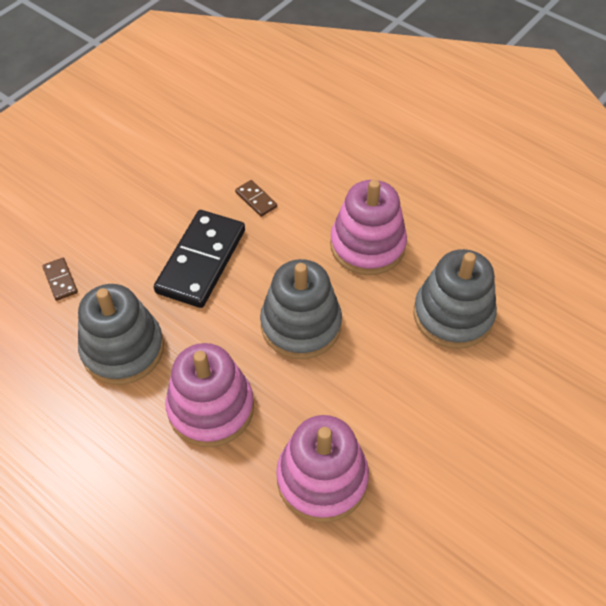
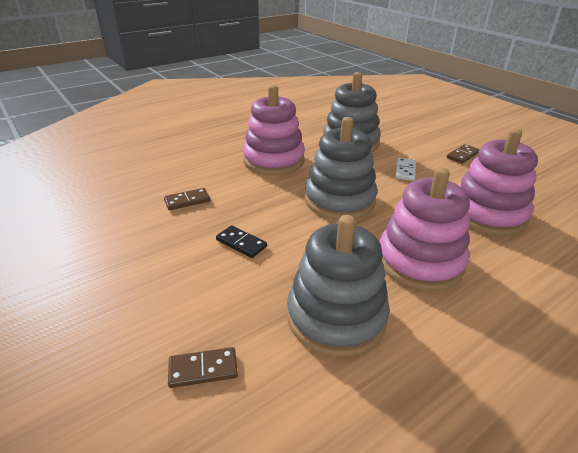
camera: 75 degrees left, 20 degrees down
(201, 261) = (241, 243): black domino -> black domino, size x0.43
(398, 385) = (405, 171): none -> white domino
(477, 457) = (462, 155): none -> brown domino

